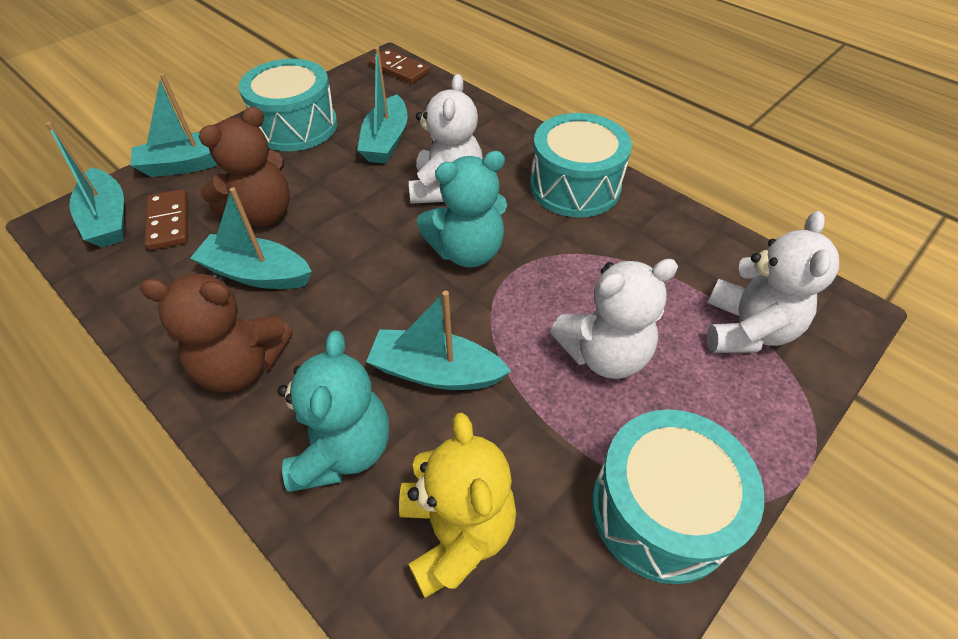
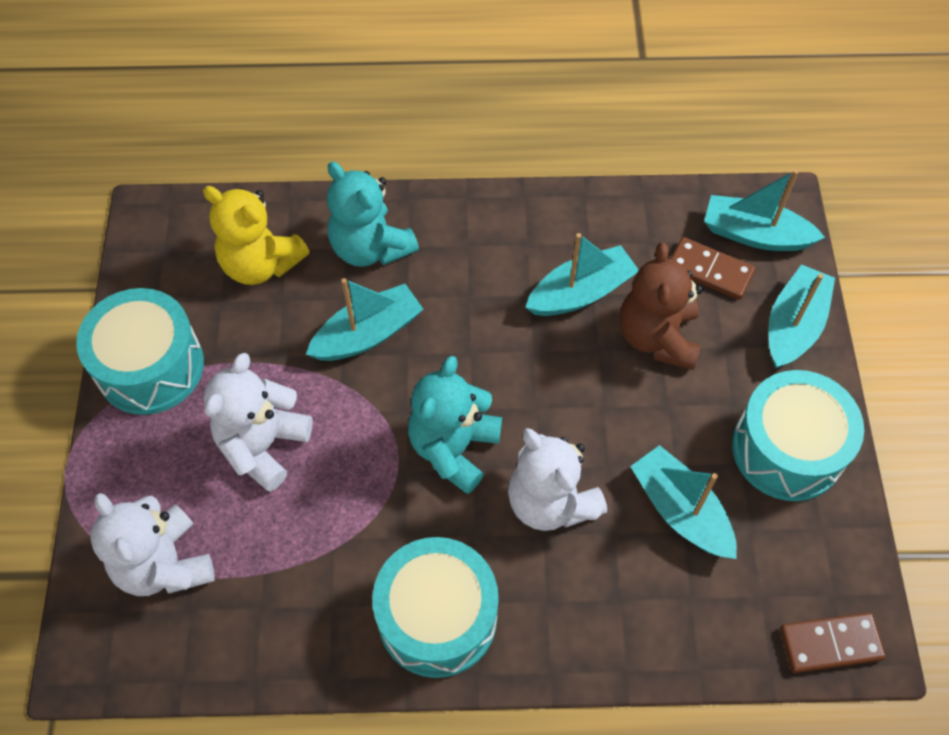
camera: 135 degrees right, 10 degrees up
(242, 366) = (494, 236): brown teddy bear -> none

